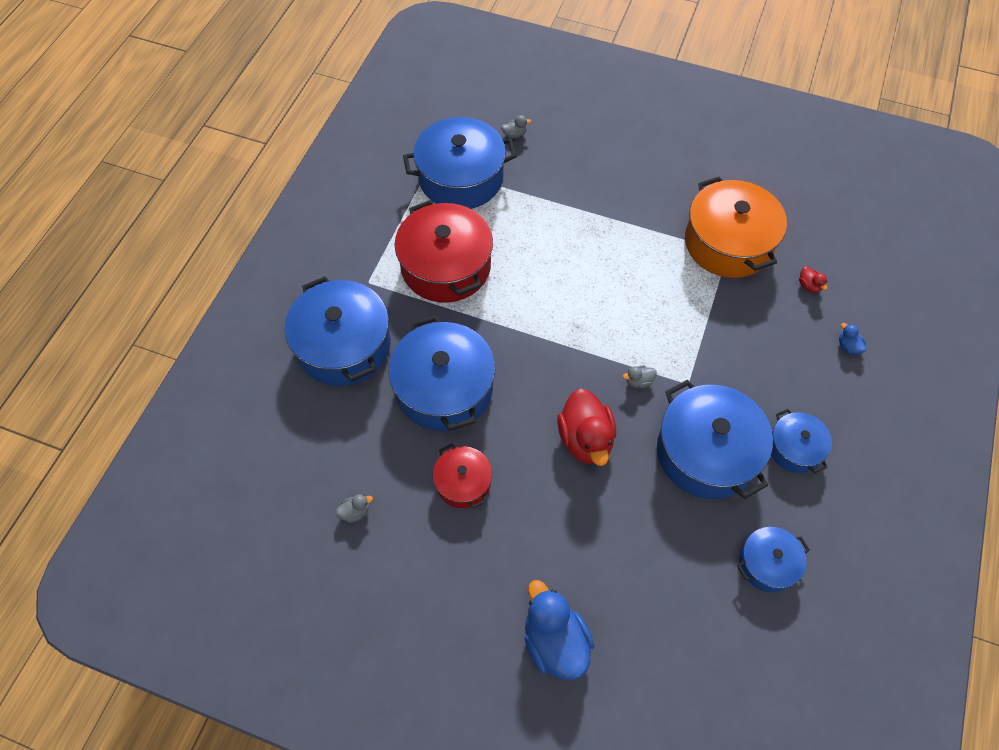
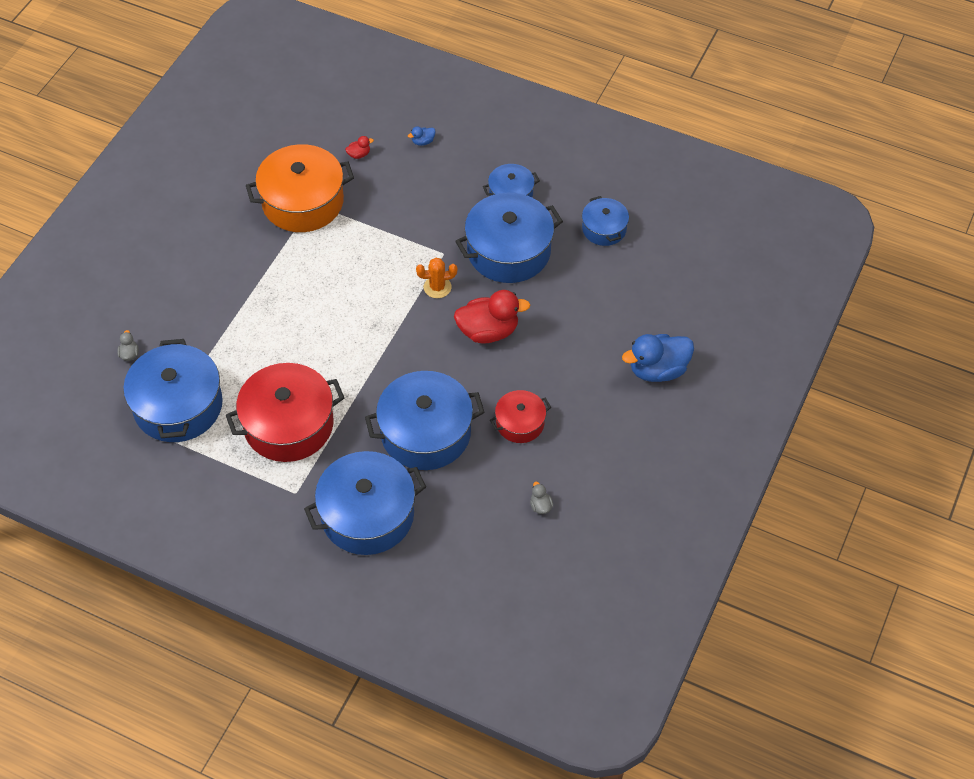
camera: 85 degrees left, 5 degrees down
(638, 381) = (437, 287): grey duck -> orange cactus

